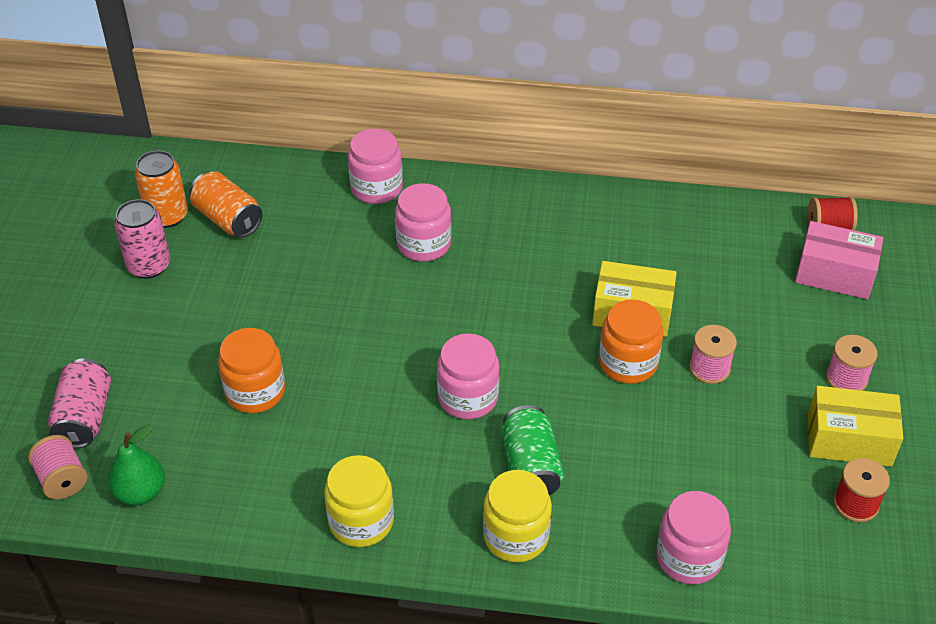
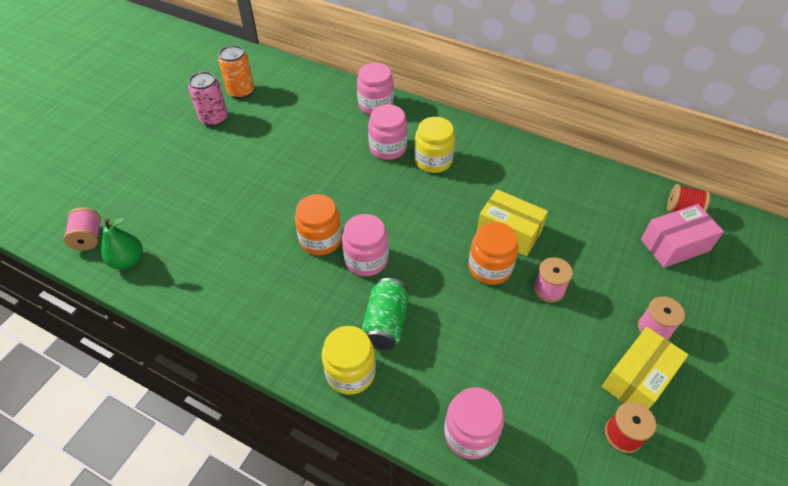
camera: 20 degrees right, 5 degrees up
(85, 417) = (124, 202): pink can -> none
(228, 219) = (275, 102): orange can -> none
(255, 392) = (232, 215): orange jar -> orange jar (320, 240)
(361, 521) = (252, 326): yellow jar -> yellow jar (433, 160)
(834, 274) = (674, 245): pink box -> pink box turned 60 degrees counterclockwise
(849, 440) = (637, 379): yellow box -> yellow box turned 75 degrees counterclockwise

